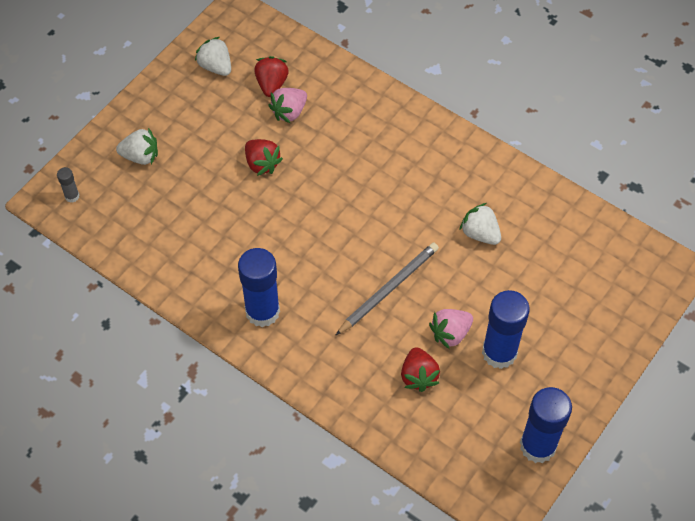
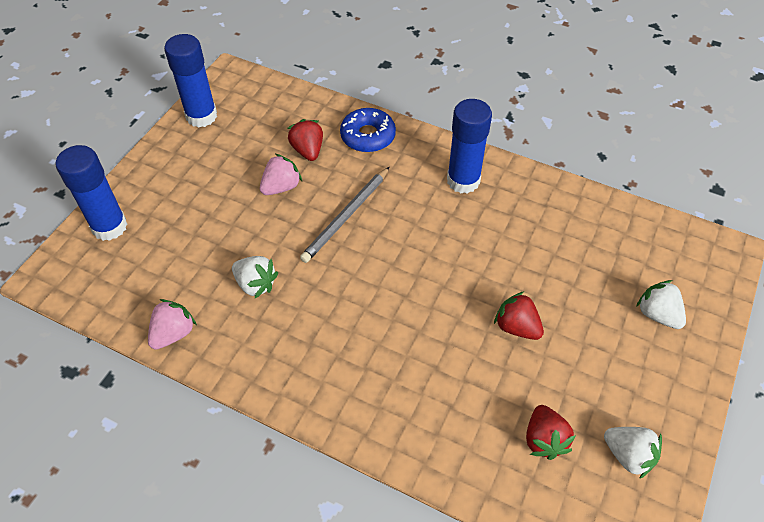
camera: 170 degrees right, 5 degrees down
(72, 196) = (704, 259): grey glue stick -> none
(140, 156) = (657, 314): white strawberry -> white strawberry turned 60 degrees clockwise
(289, 112) = (507, 401): pink strawberry -> pink strawberry (173, 333)
(350, 385) = (368, 136): none -> blue donut
(499, 353) = (234, 178): blue glue stick -> blue glue stick (109, 226)

